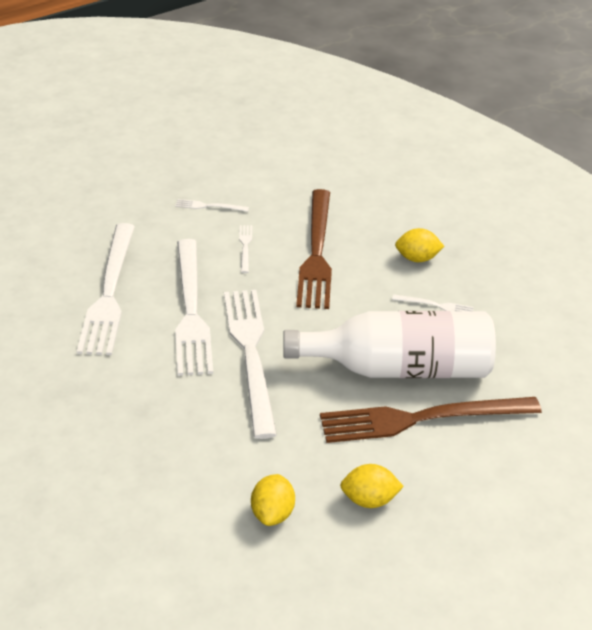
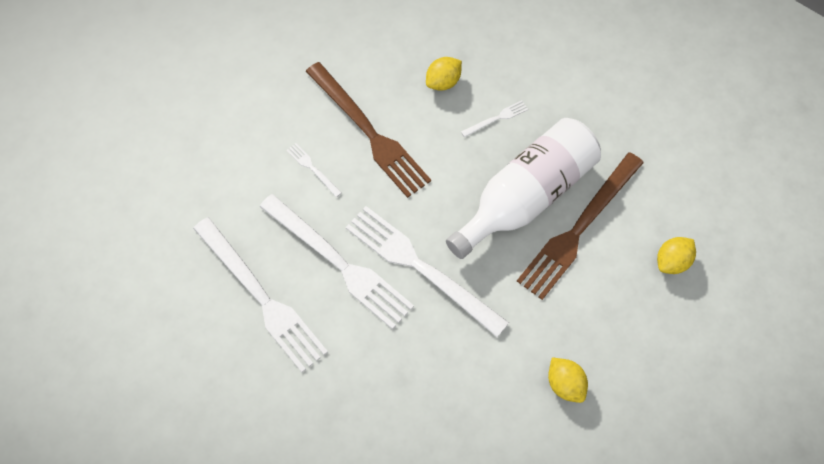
camera: 40 degrees left, 25 degrees up
(209, 206) = (241, 148): white fork -> none
(369, 499) = (608, 321): yellow lemon -> yellow lemon (672, 261)

